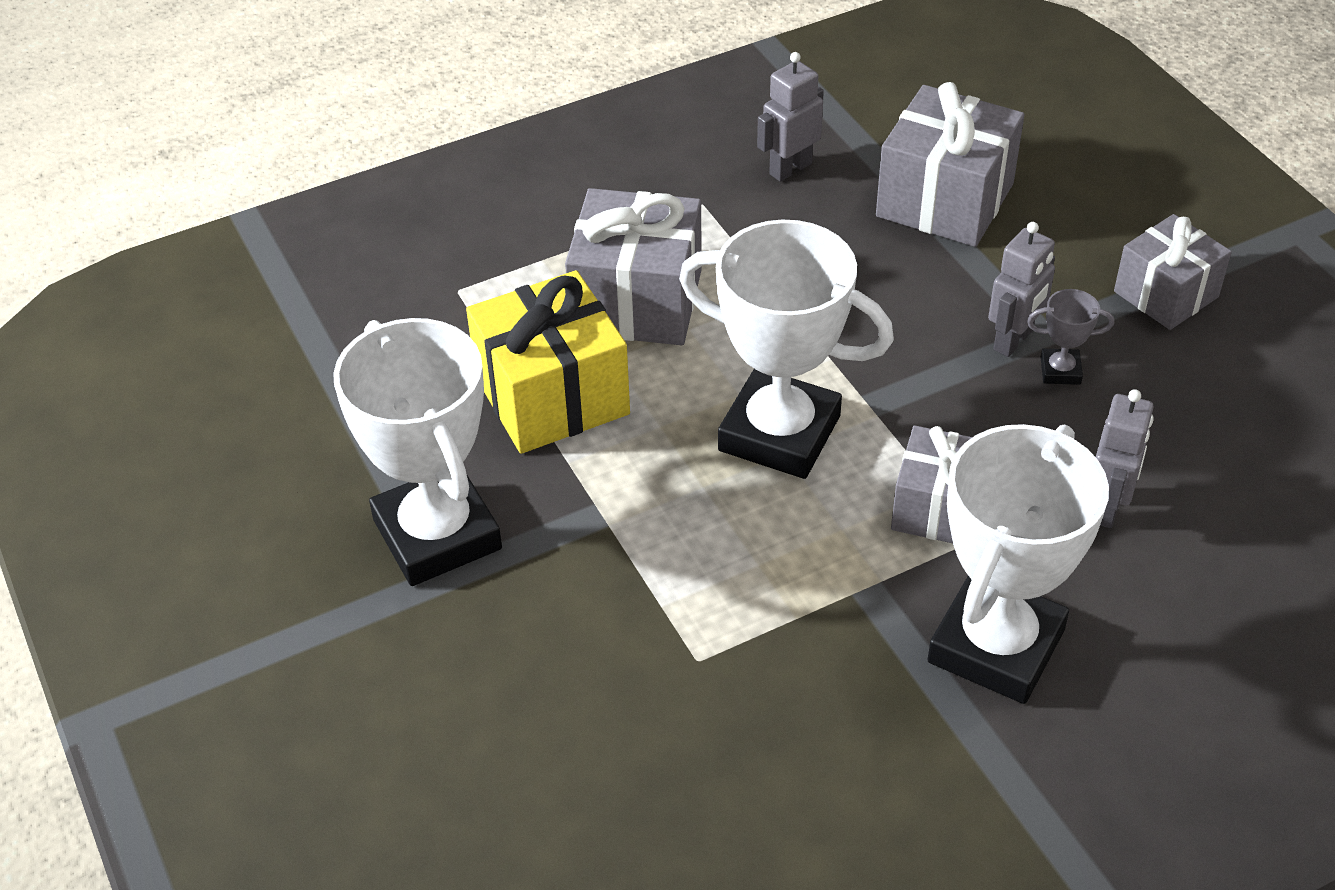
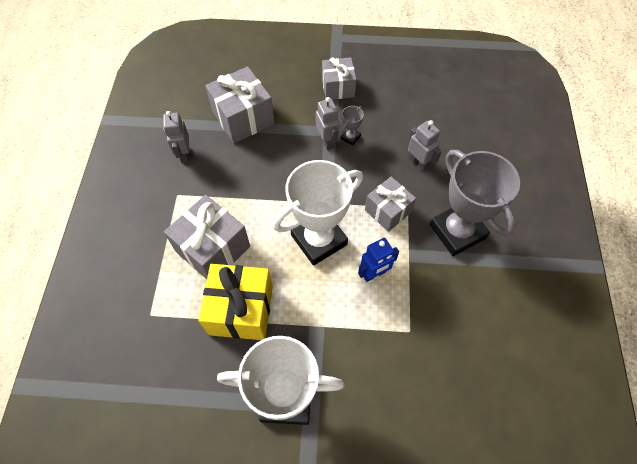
camera: 60 degrees left, 15 degrees up
(776, 550) = (374, 274): none -> blue robot
(996, 646) = (457, 231): white trophy -> grey trophy

